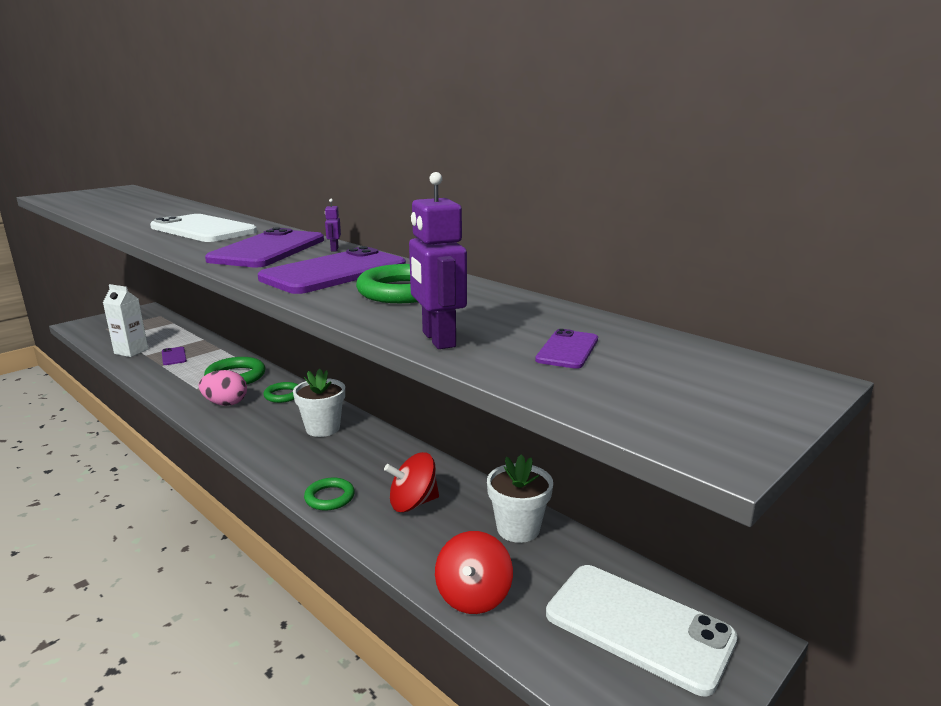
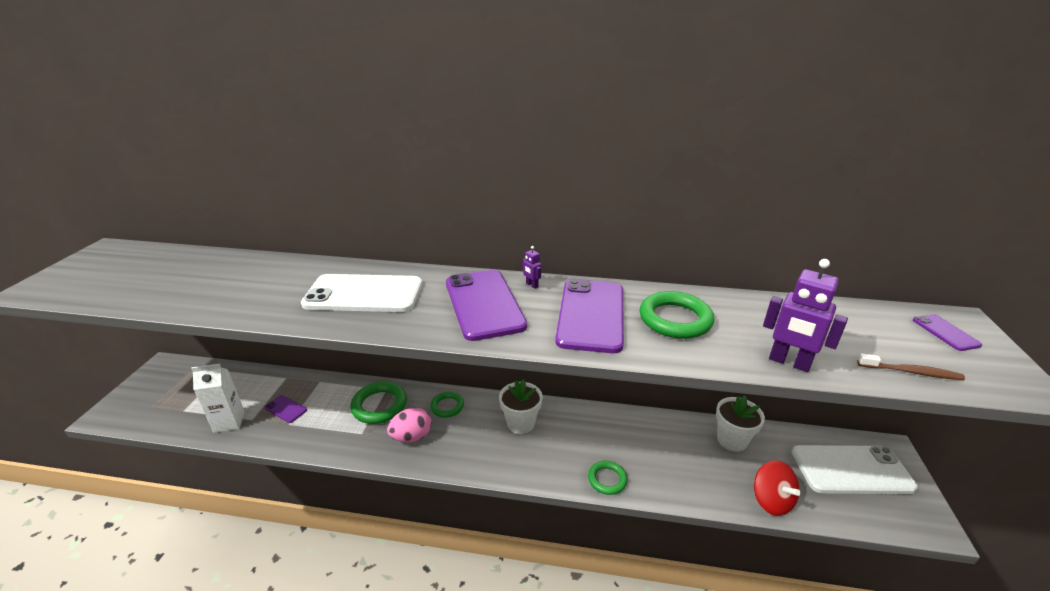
camera: 35 degrees left, 10 degrees up
(413, 503) = (658, 454): red spinning top -> none
(567, 350) = (854, 340): purple phone -> purple phone (945, 332)
(570, 385) = (911, 372): none -> brown toothbrush

